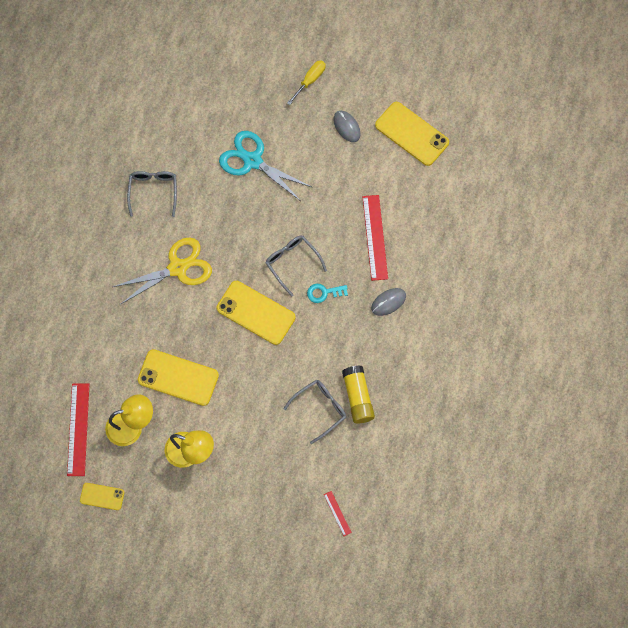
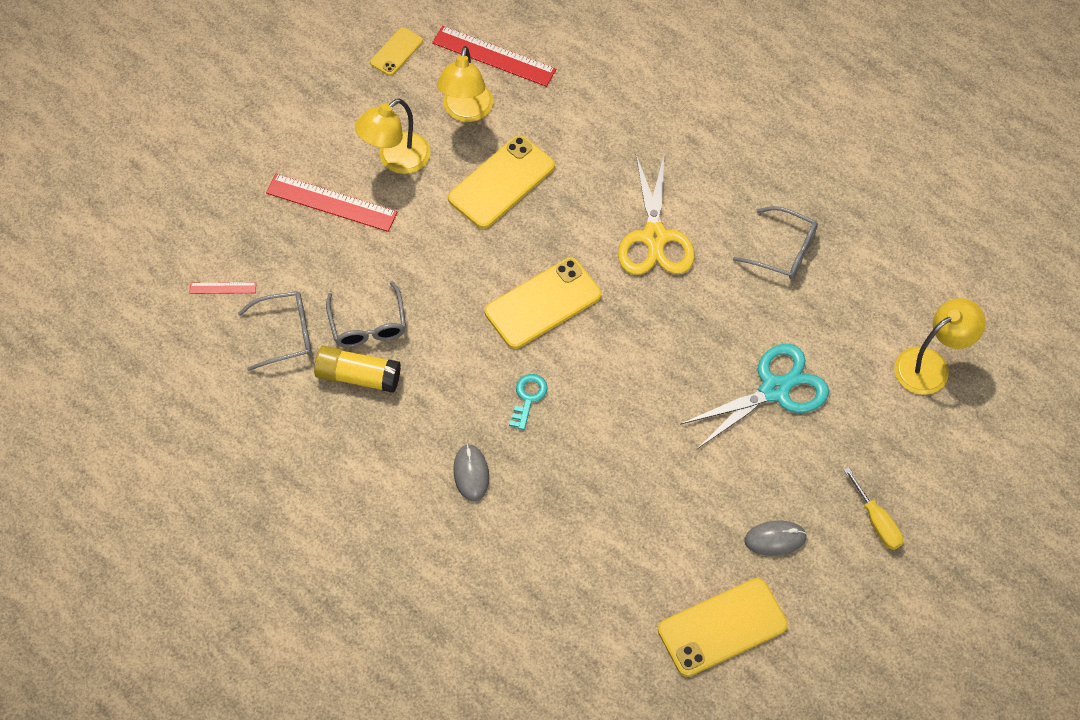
camera: 115 degrees right, 10 degrees down
(196, 85) = (931, 365): none -> yellow lamp
(292, 263) = (592, 377): grey glasses -> grey glasses (285, 334)
(375, 237) = (578, 499): red ruler -> red ruler (331, 202)

